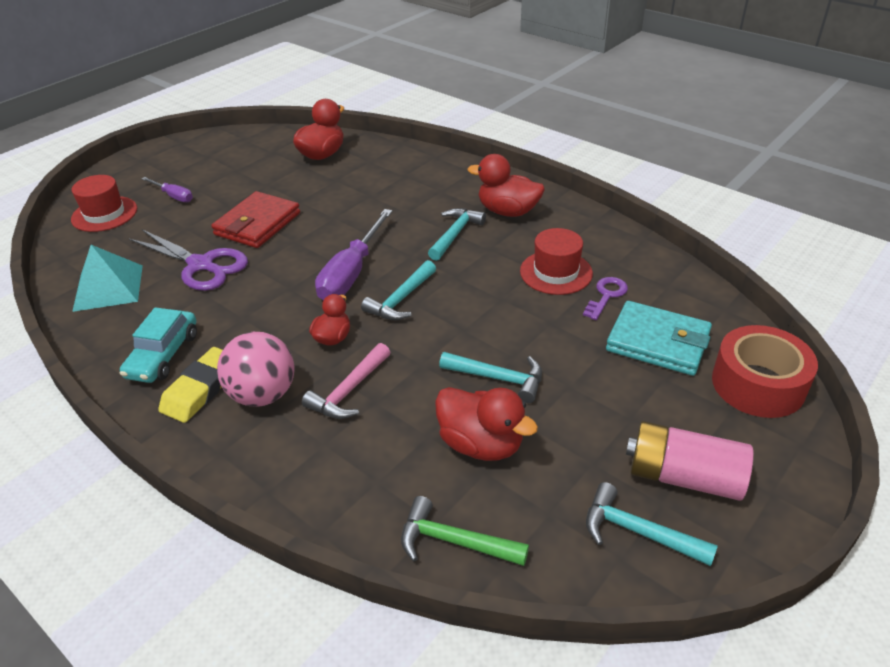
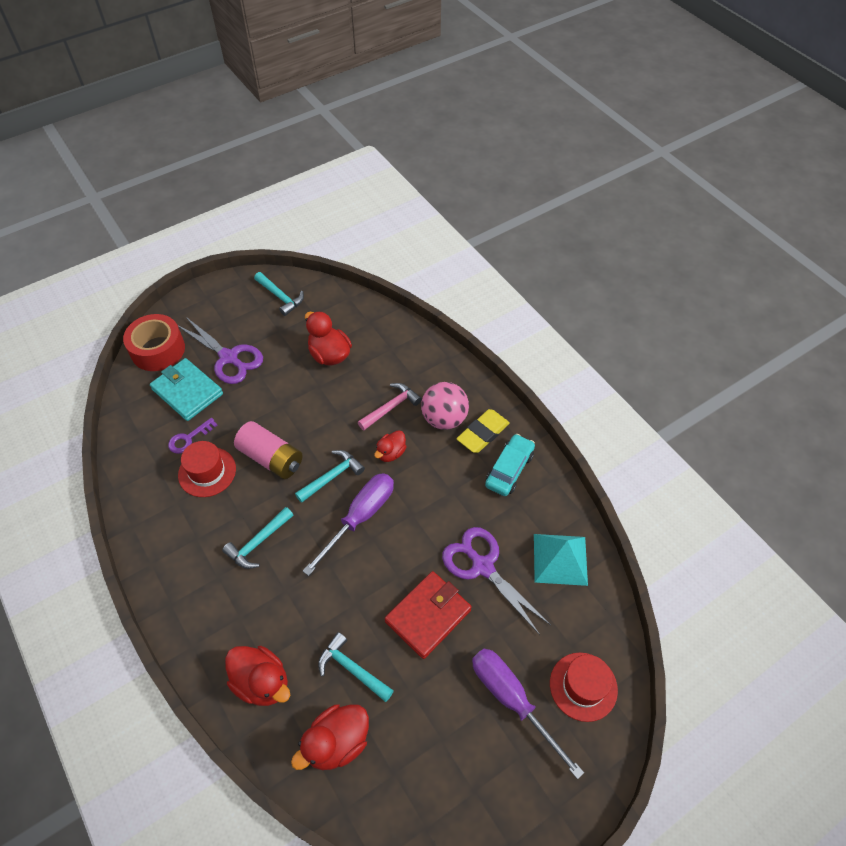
camera: 165 degrees left, 15 degrees up
(173, 196) = (512, 700): purple screwdriver -> purple screwdriver, size x1.87
(454, 541) = (364, 313): green hammer -> none
(498, 378) = (299, 392): turquoise hammer -> turquoise hammer (352, 669)
(508, 211) = (197, 561): red duck -> red duck (262, 682)
(640, 400) = (229, 358): none -> purple scissors
(683, 477) = (241, 314): pink battery -> pink battery (271, 458)

